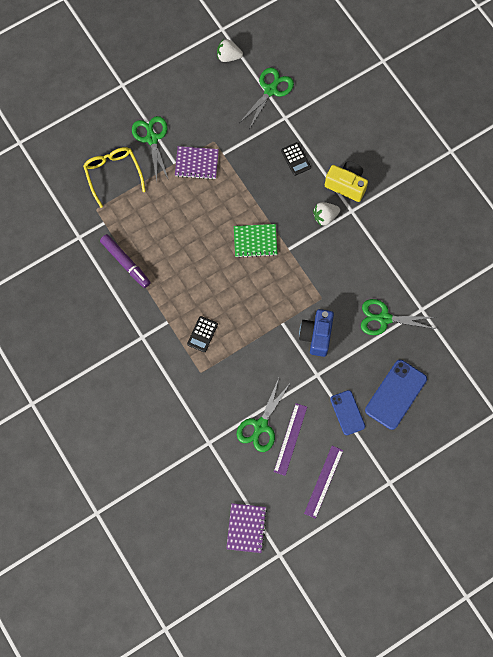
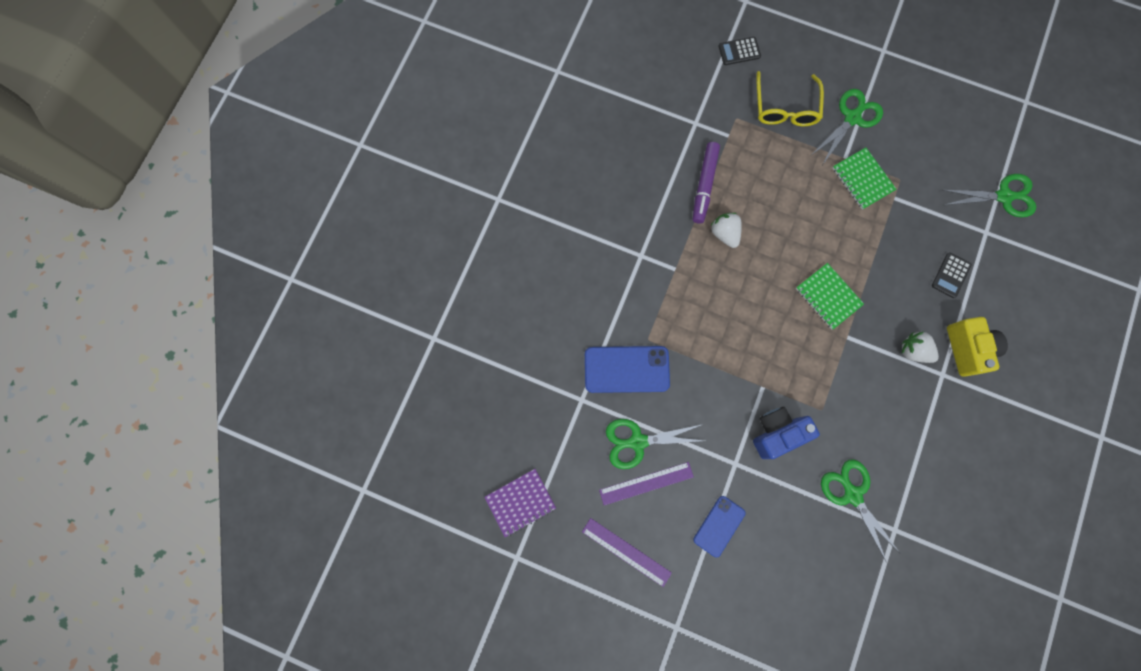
camera: 55 degrees right, 5 degrees up
(113, 174) = (785, 108): yellow glasses -> yellow glasses turned 150 degrees clockwise
(196, 163) = (862, 179): purple notebook -> green notebook
(202, 334) = (689, 313): black calculator -> black calculator (739, 51)
(228, 56) = (1002, 129): white strawberry -> white strawberry (724, 233)
(323, 481) = (626, 552): purple ruler -> purple ruler turned 45 degrees clockwise
(396, 394) = (778, 567): blue phone -> blue phone (626, 369)

